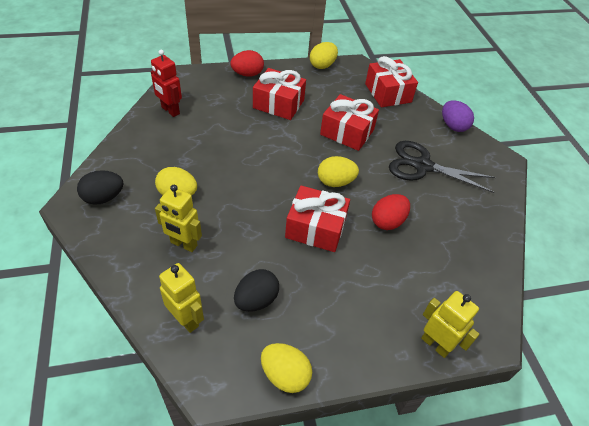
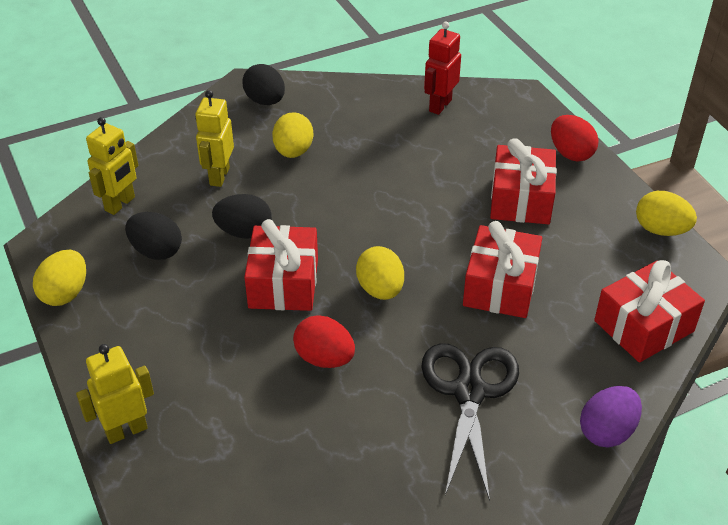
camera: 80 degrees right, 5 degrees down
(255, 240) = (244, 232): none -> black egg
(435, 344) = (126, 430): yellow robot -> yellow robot turned 150 degrees counterclockwise

